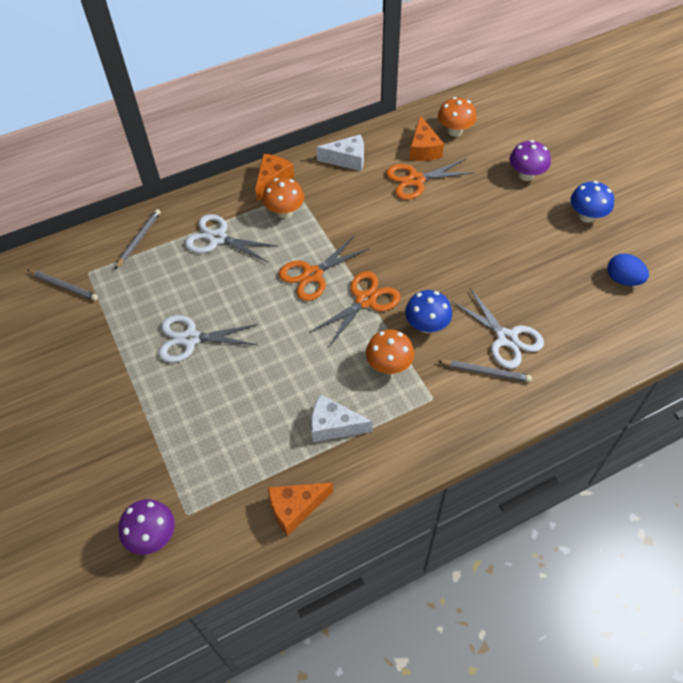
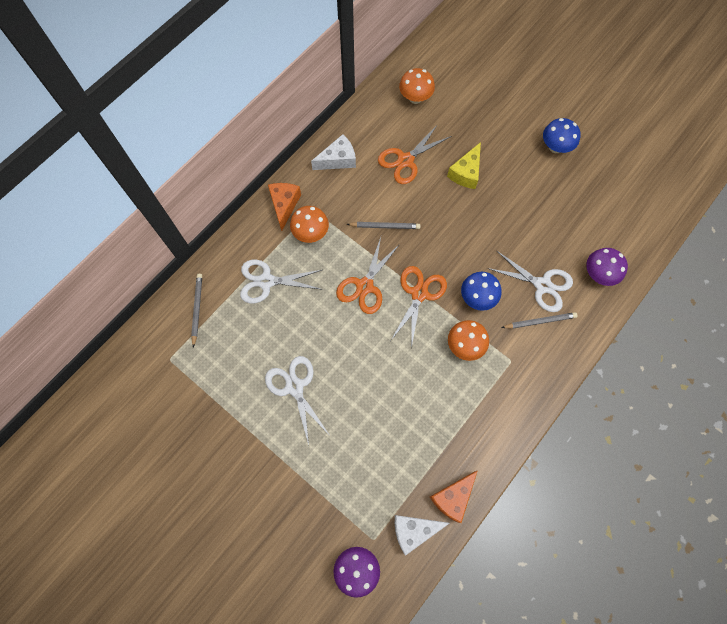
camera: 25 degrees left, 15 degrees up
(64, 286) = (156, 381): grey pencil -> grey pencil (385, 226)
(190, 339) = (294, 387): white scissors -> white scissors turned 90 degrees clockwise
(333, 425) = (448, 416): white cheese -> white cheese (414, 530)
(423, 149) = (397, 126): orange cheese -> none
(474, 209) = (466, 173): none -> yellow cheese
(526, 175) = (492, 123): purple mushroom -> purple mushroom (598, 274)
(623, 279) = (605, 197): blue egg -> none

